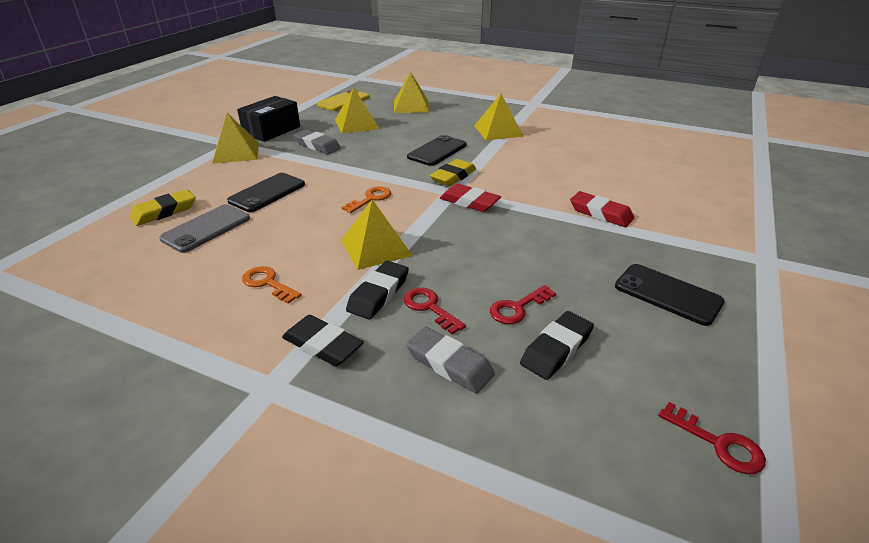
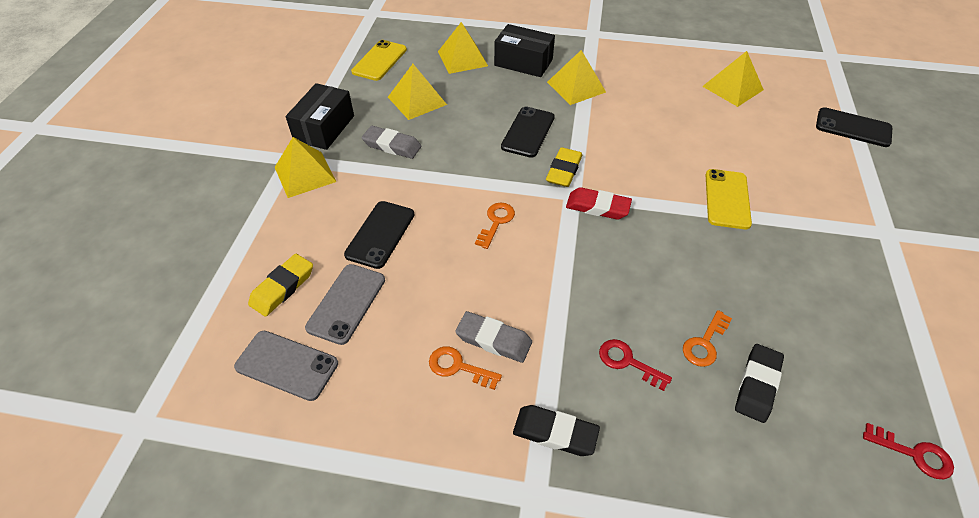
camera: 15 degrees left, 15 degrees up
(127, 257) = (287, 365): none -> grey phone
(375, 247) = (538, 293): yellow pyramid -> yellow pyramid (732, 88)
(378, 294) = (572, 355): black eraser -> none
(449, 364) = (676, 426): grey eraser -> grey eraser (493, 340)
(461, 113) = (523, 62): none -> black box
(517, 308) = (705, 343): red key -> orange key
(600, 213) = (727, 199): red eraser -> yellow phone
(667, 294) = (822, 295): black phone -> black phone (853, 128)

